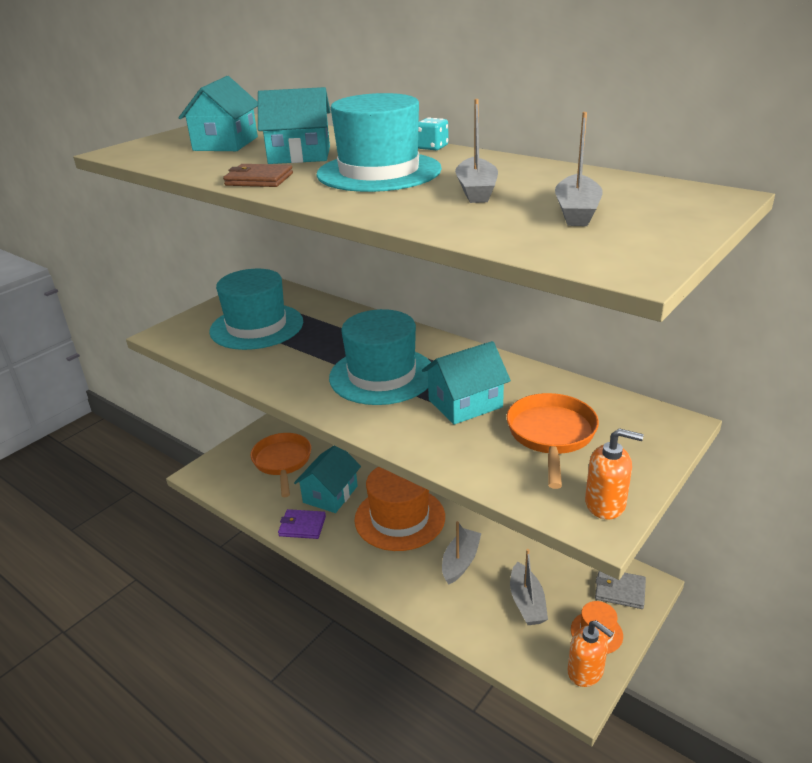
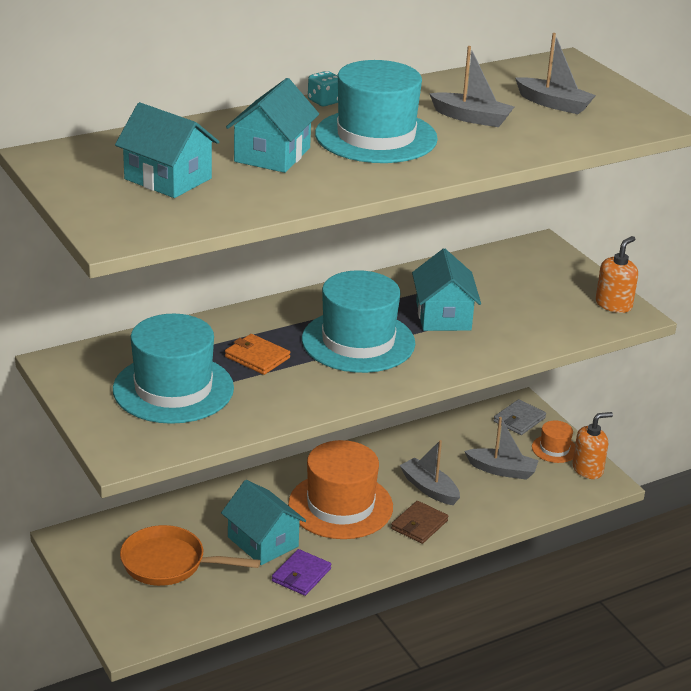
camera: 70 degrees left, 0 degrees up
(259, 179) = (336, 185): brown wallet -> brown wallet (419, 525)
(322, 342) = (257, 357): none -> orange wallet
(551, 435) = (519, 295): orange pan -> none

